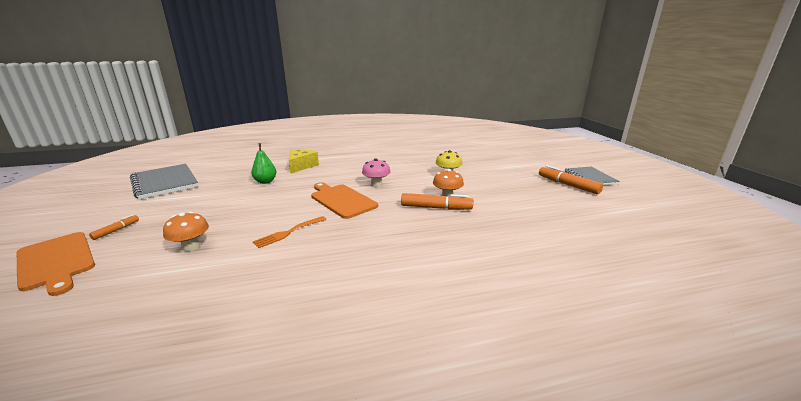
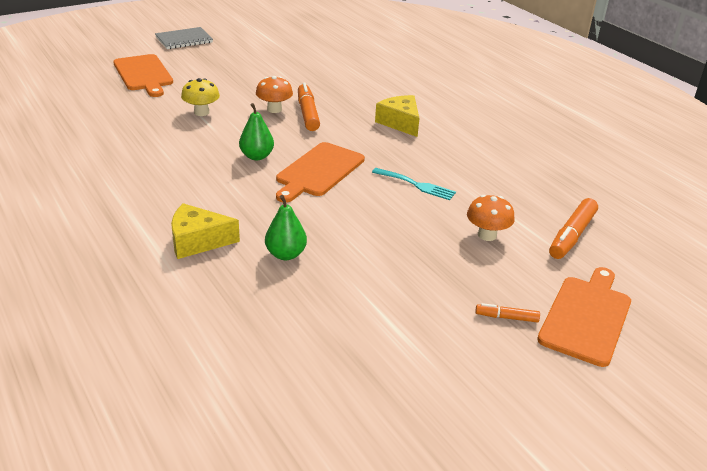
camera: 110 degrees left, 10 degrees up
(164, 183) = (344, 379): grey notebook -> none
(288, 233) = (416, 185): orange fork -> turquoise fork
(376, 184) = (257, 156): pink mushroom -> green pear
(400, 248) = (400, 123): none -> yellow cheese
(513, 164) = (143, 74): none -> orange cutting board
(567, 185) = (211, 51): orange marker -> orange marker (571, 236)

